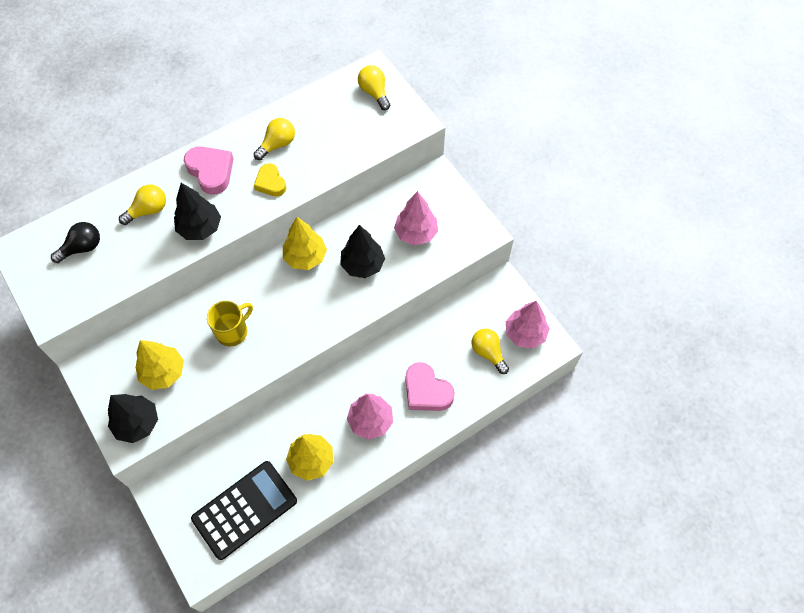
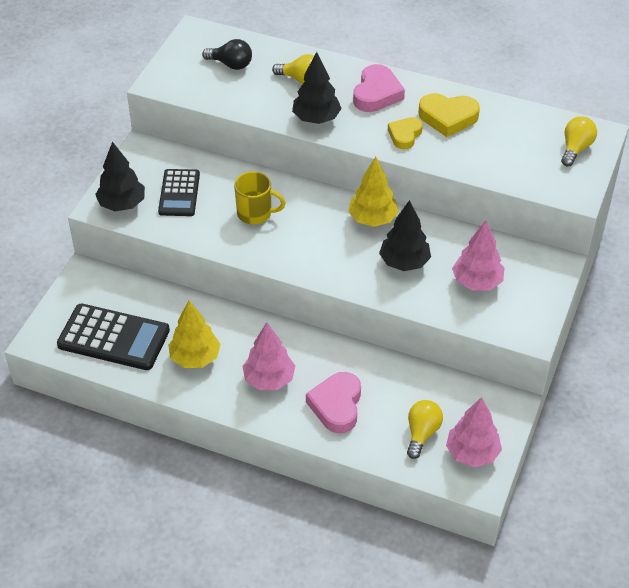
camera: 55 degrees right, 15 degrees down
(163, 372) = (179, 193): yellow tree -> black calculator
(277, 144) = (448, 118): yellow light bulb -> yellow heart

